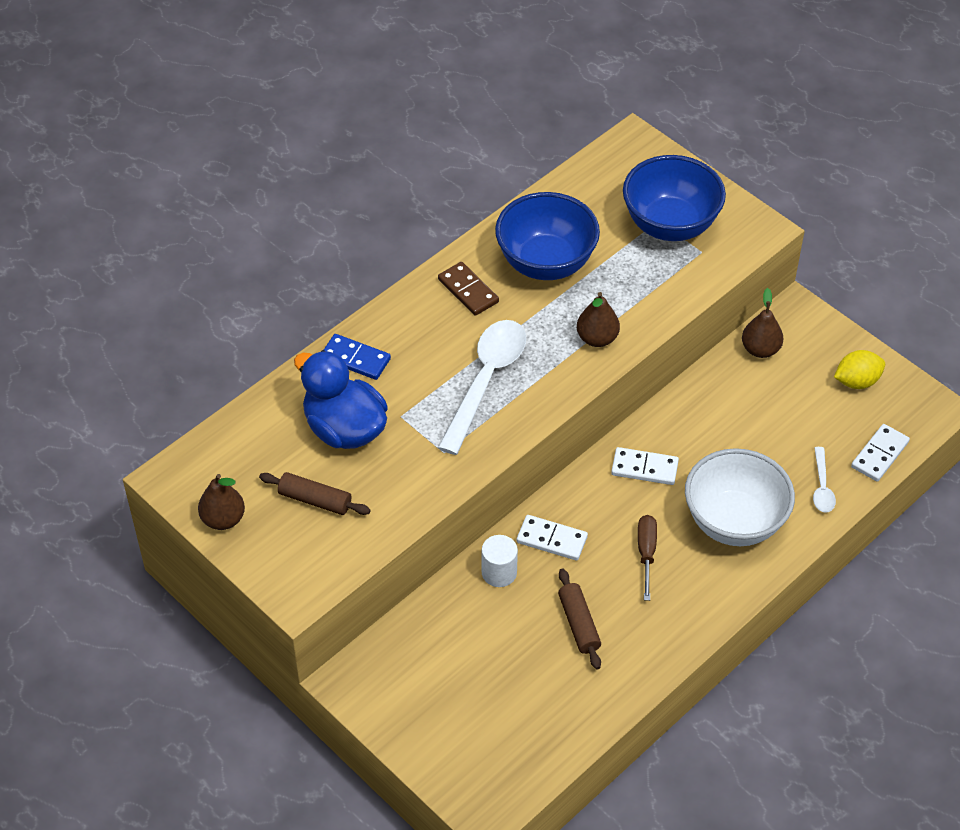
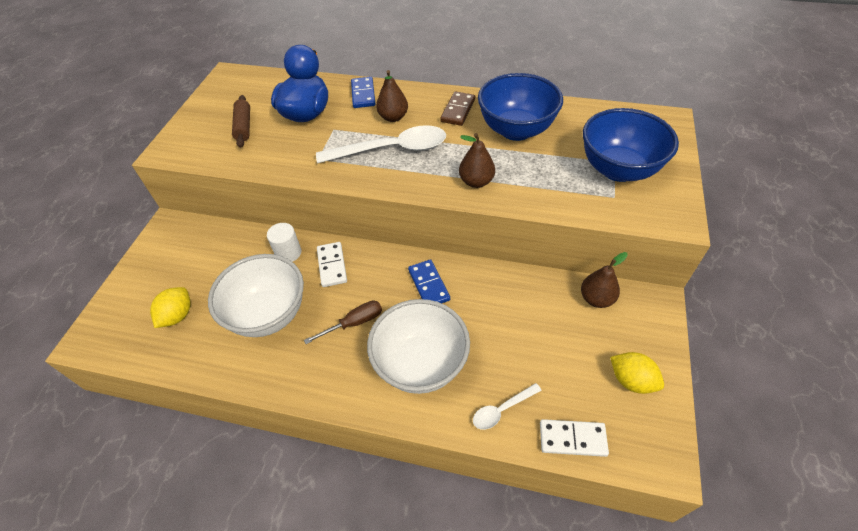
camera: 60 degrees right, 0 degrees up
(223, 519) = (209, 102): brown pear -> brown pear (393, 117)
(515, 711) = (177, 316): none -> yellow lemon
(578, 624) = (269, 314): brown rolling pin -> white bowl
(644, 468) = (428, 285): white domino -> blue domino

